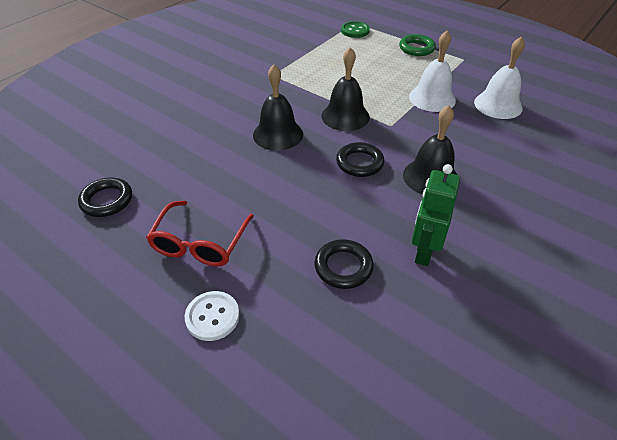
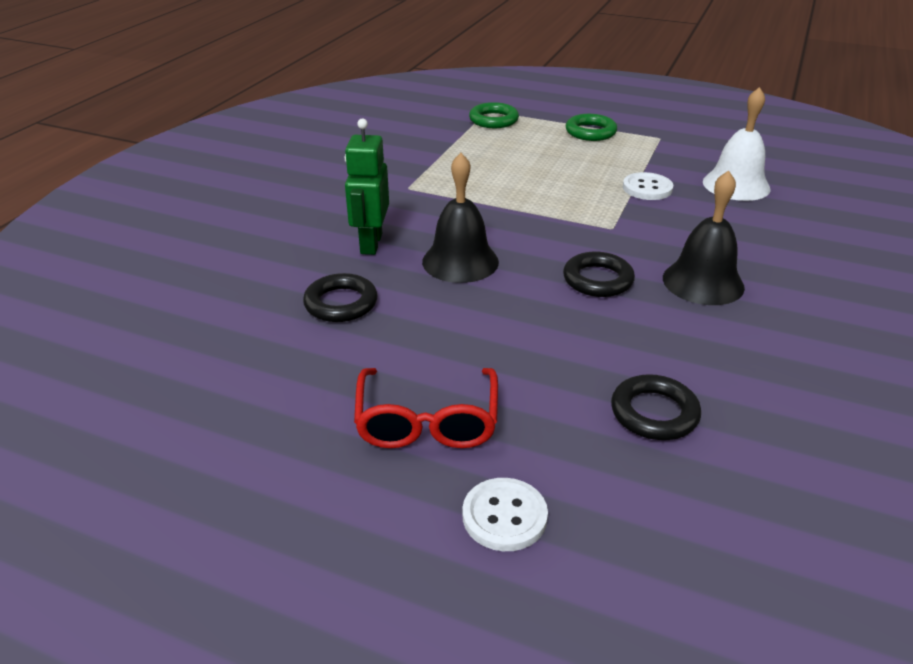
camera: 15 degrees left, 10 degrees down
(107, 200) = (243, 390): black ring -> black ring (341, 303)
(345, 116) = (543, 225): black bell -> none
(355, 31) = (493, 120): green button -> green ring
(424, 251) = (749, 373): green robot -> green robot (370, 244)
(432, 98) = (647, 188): white bell -> white button

